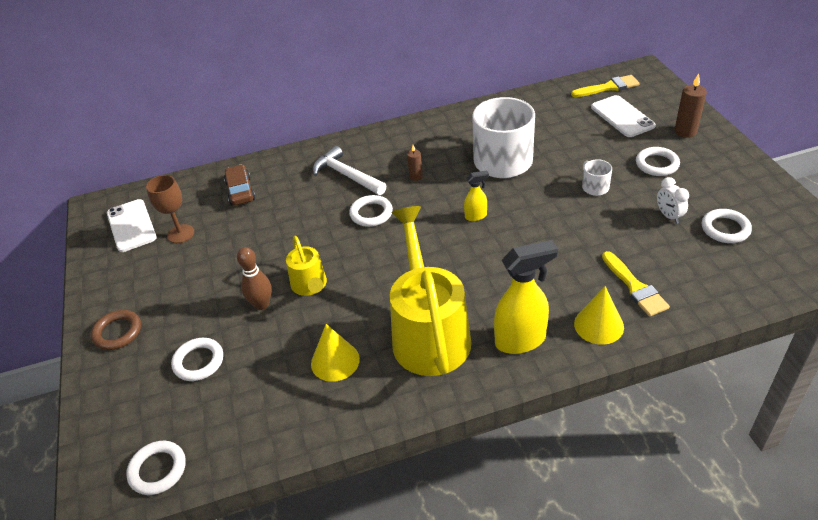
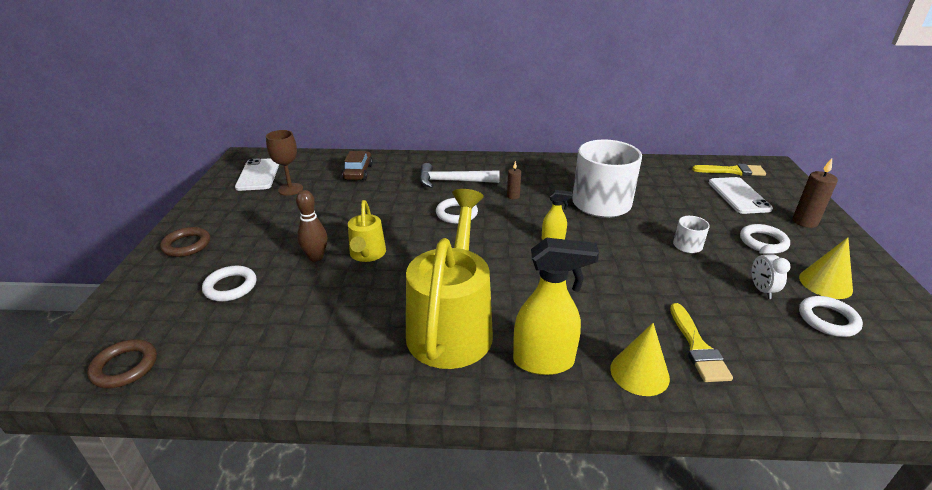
camera: 15 degrees right, 10 degrees down
(158, 470) = (125, 367): white ring -> brown ring
(335, 361) = (347, 323): yellow cone -> yellow cone (825, 283)
(346, 175) = (452, 181): white hammer -> white hammer turned 60 degrees counterclockwise

